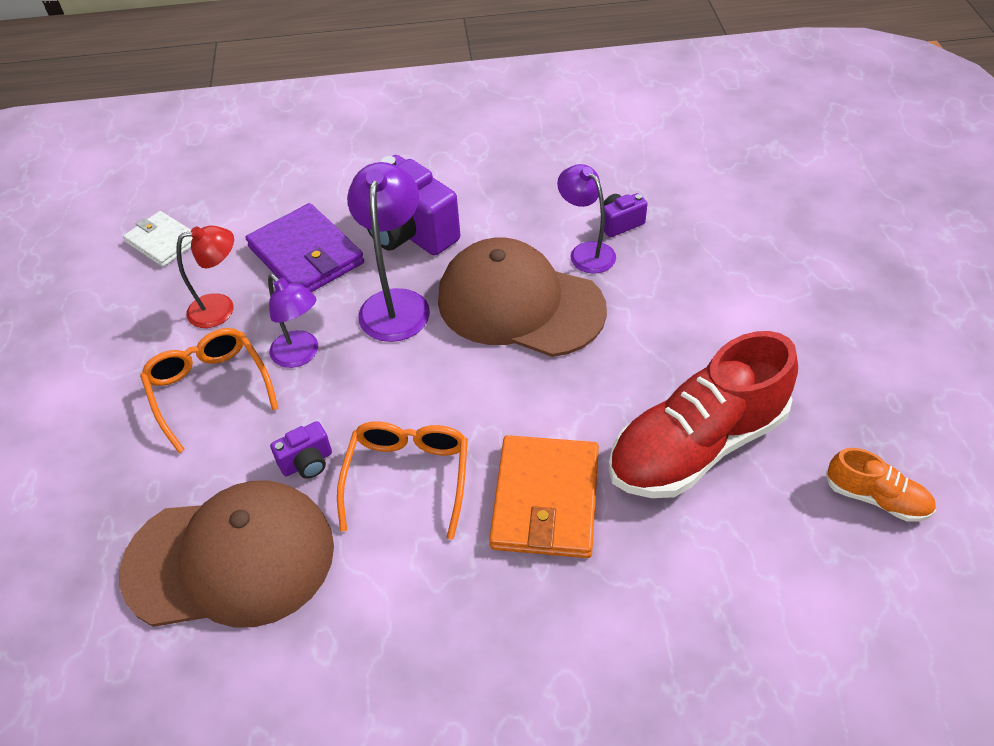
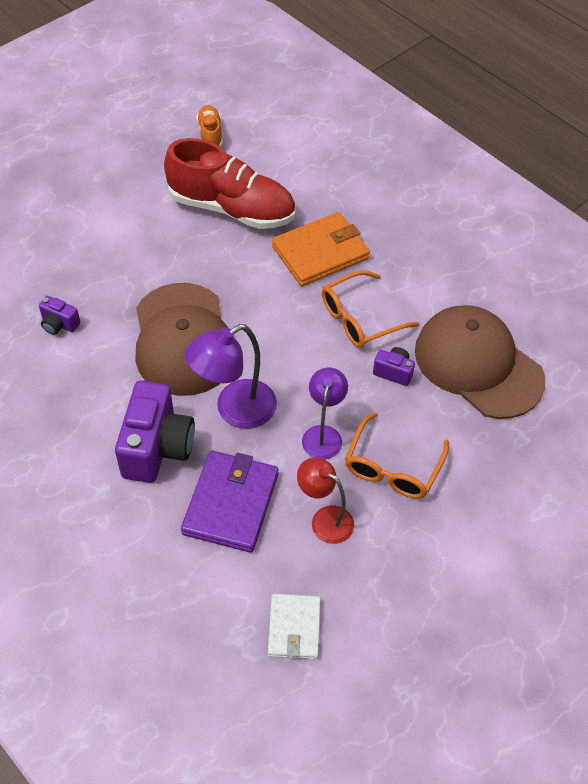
camera: 130 degrees left, 5 degrees up
(586, 252) = (104, 329): purple lamp -> none

